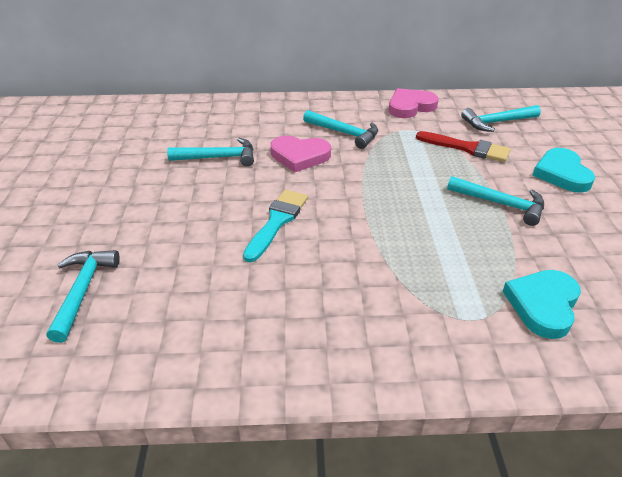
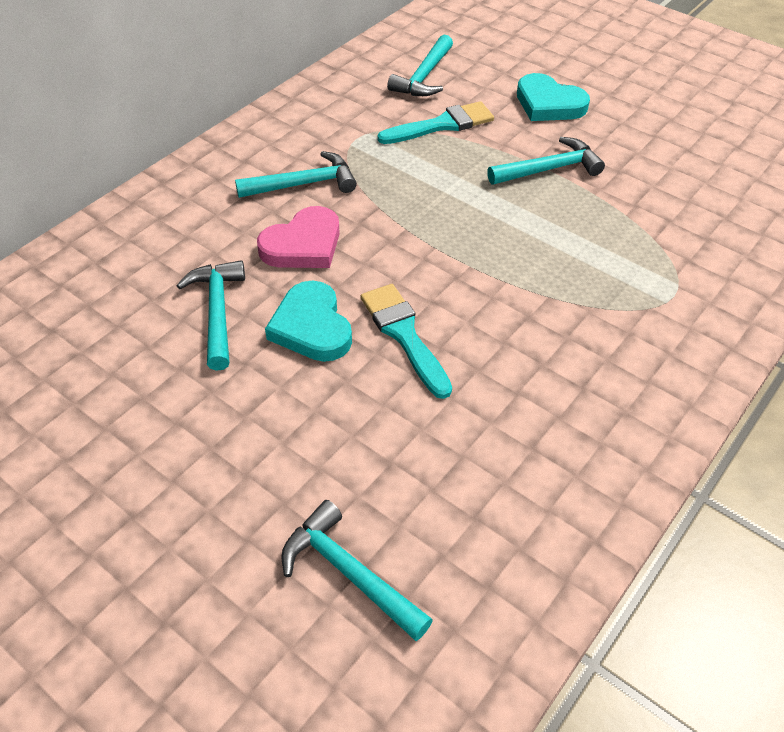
camera: 50 degrees left, 10 degrees up
(219, 157) = (217, 311): turquoise hammer -> turquoise hammer turned 45 degrees counterclockwise
(410, 106) = (318, 106): pink heart -> none
(467, 148) = (441, 125): red brush -> turquoise brush
(543, 305) = (695, 243): turquoise heart -> turquoise heart (311, 327)

